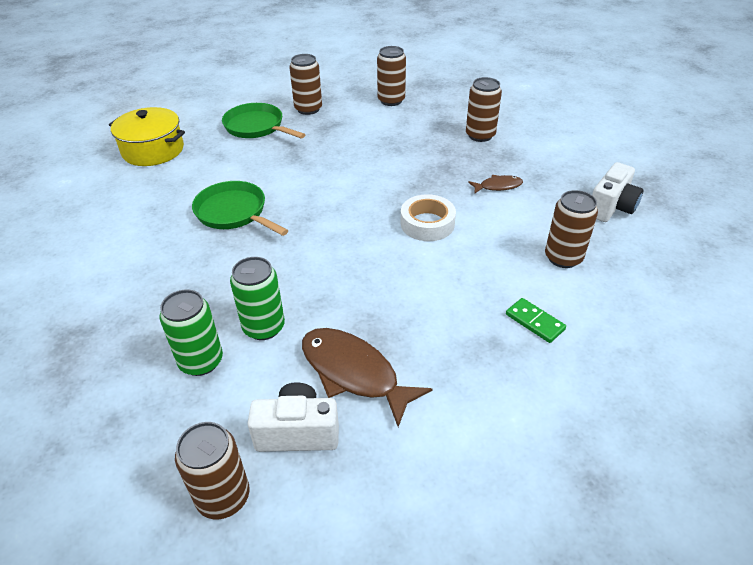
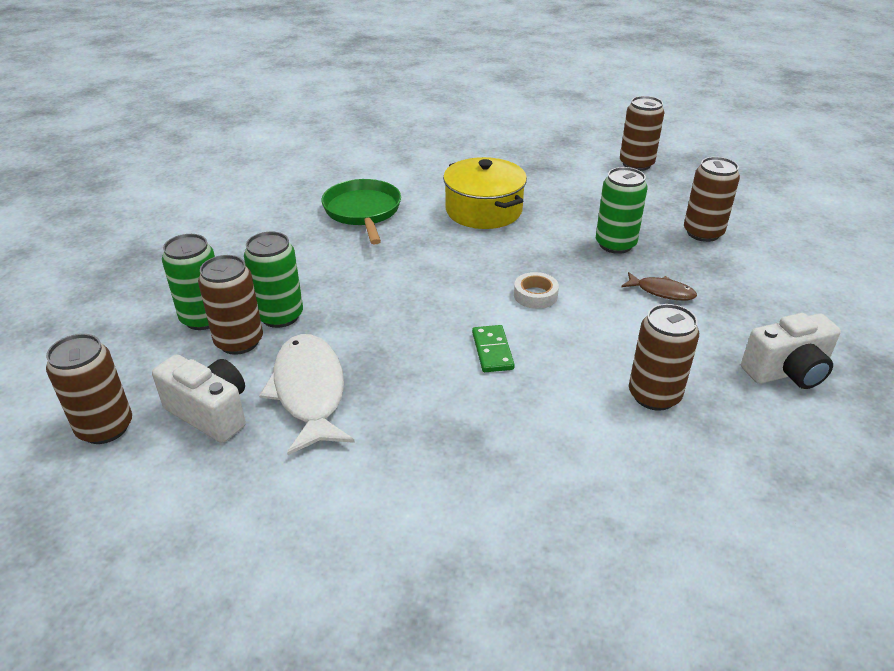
camera: 35 degrees right, 5 degrees down
(153, 150) = (354, 135): yellow pot -> yellow pot (483, 210)
(257, 127) = (467, 145): green pan -> none
(308, 109) = (536, 145): brown can -> brown can (239, 342)
(354, 373) = (309, 392): brown fish -> white fish
(427, 223) = (535, 295): white tape -> white tape, size x0.64
(438, 165) = (615, 244): none -> green can
(534, 322) = (540, 441): green domino -> green domino (492, 351)

